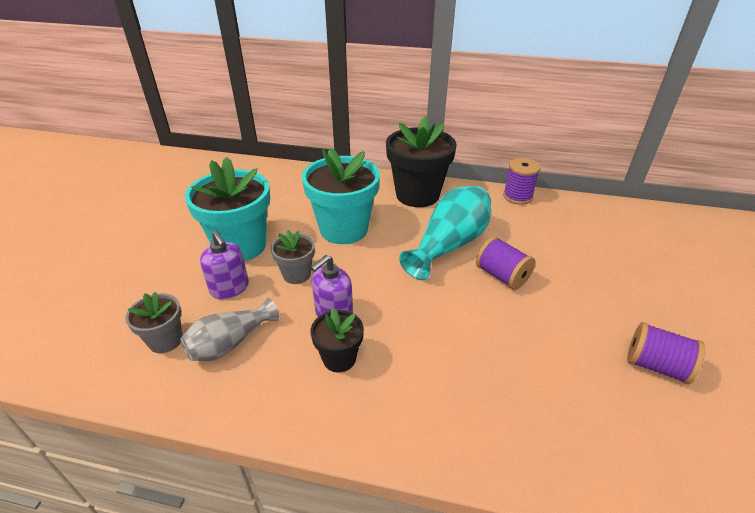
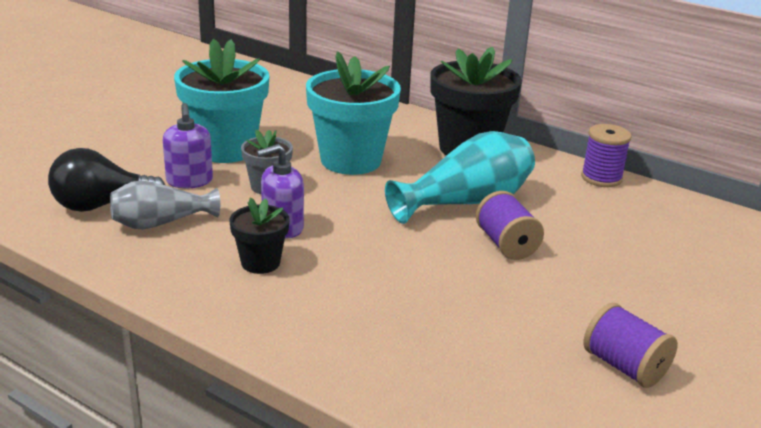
camera: 20 degrees right, 10 degrees down
(165, 340) = (101, 205): grey flower pot -> black light bulb

